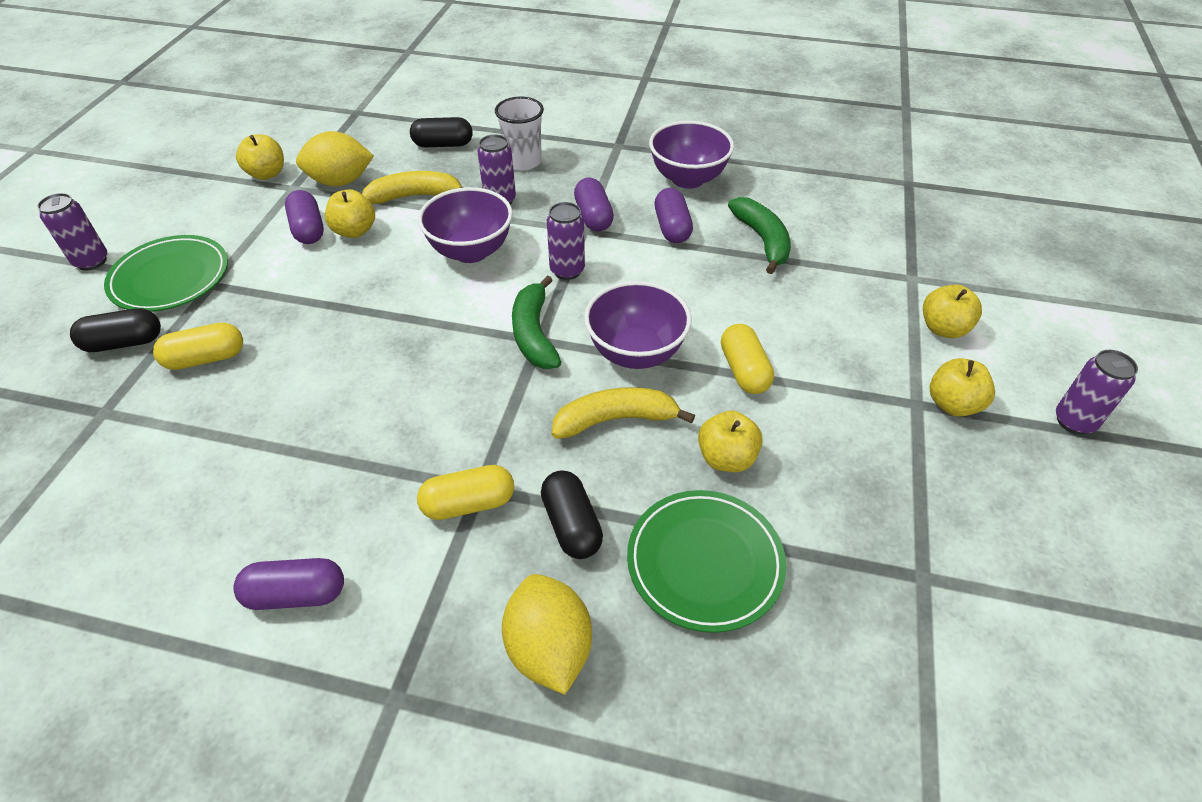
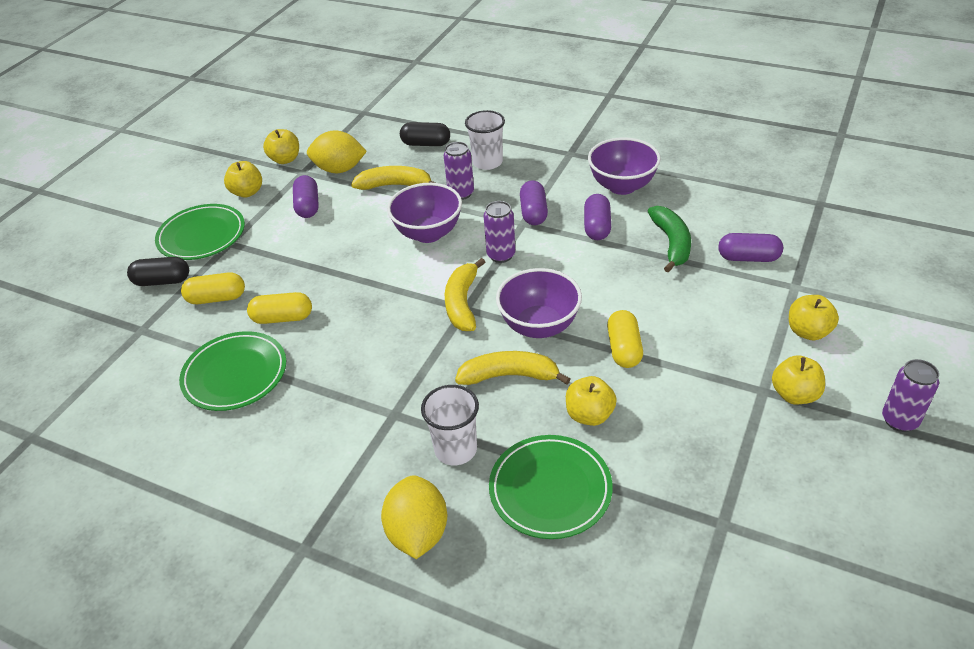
camera: 15 degrees right, 5 degrees down
(91, 261) = (149, 218): purple can -> none
(250, 459) = (235, 374): none -> green plate
(296, 594) = (250, 471): purple capsule -> purple capsule (748, 258)
(354, 231) = (342, 210): yellow apple -> yellow apple (247, 192)
(468, 503) = (383, 424): yellow capsule -> yellow capsule (282, 318)
(534, 334) = (462, 303): green banana -> yellow banana
(571, 525) = (455, 449): black capsule -> white cup

